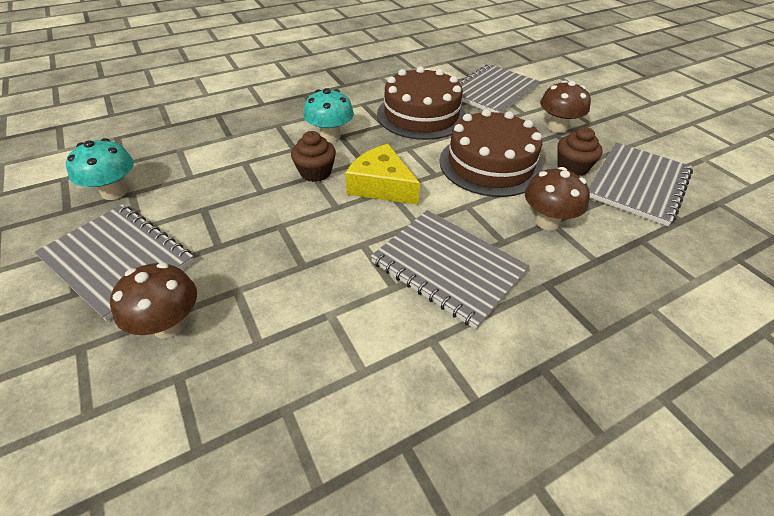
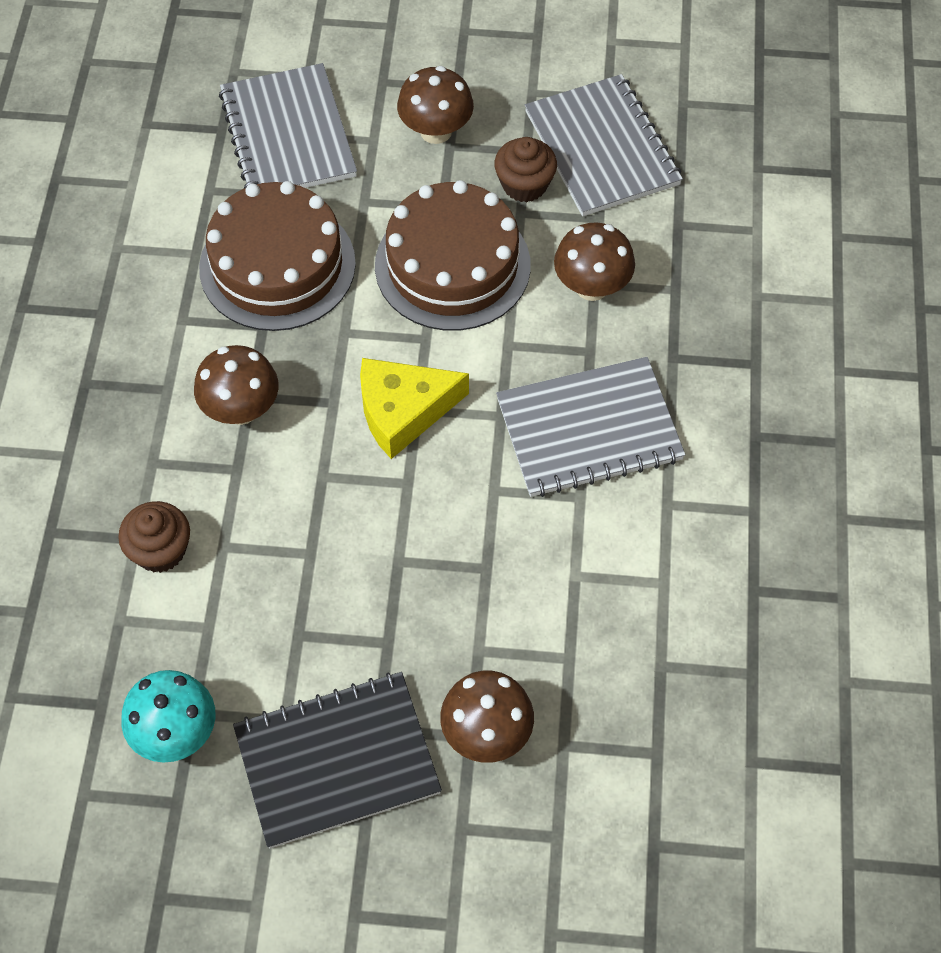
camera: 55 degrees left, 15 degrees up
(118, 260) = (337, 761): grey notebook -> black notebook
(315, 172) = (317, 470): brown cupcake -> brown cupcake (160, 550)
(330, 136) = (241, 409): turquoise mushroom -> brown mushroom

